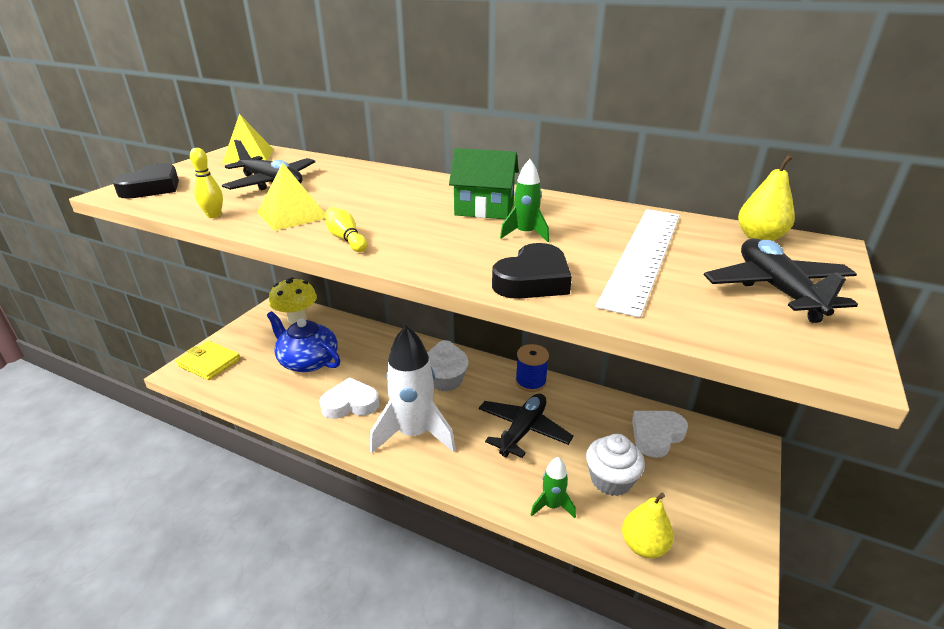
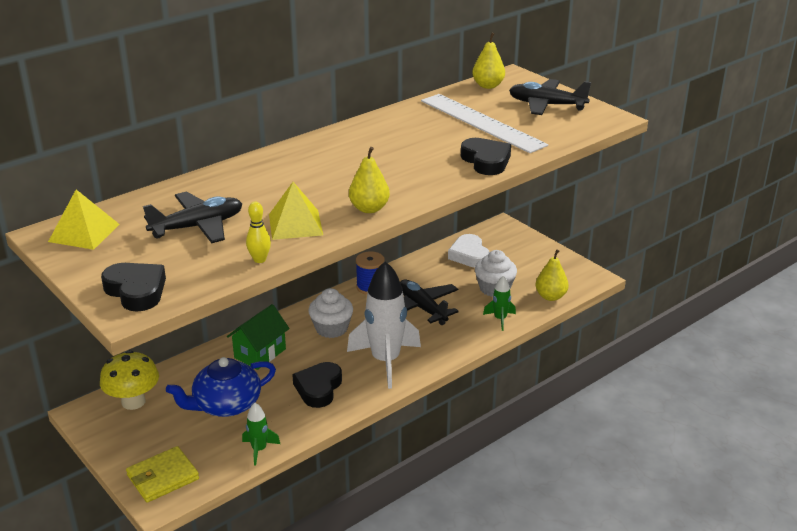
camera: 65 degrees left, 0 degrees up
(346, 239) = (369, 209): yellow bowling pin -> yellow pear
(350, 403) = (318, 388): white heart -> black heart
(484, 210) = (363, 150): green house -> green house (260, 353)
(525, 234) = (420, 147): green rocket -> green rocket (259, 450)

